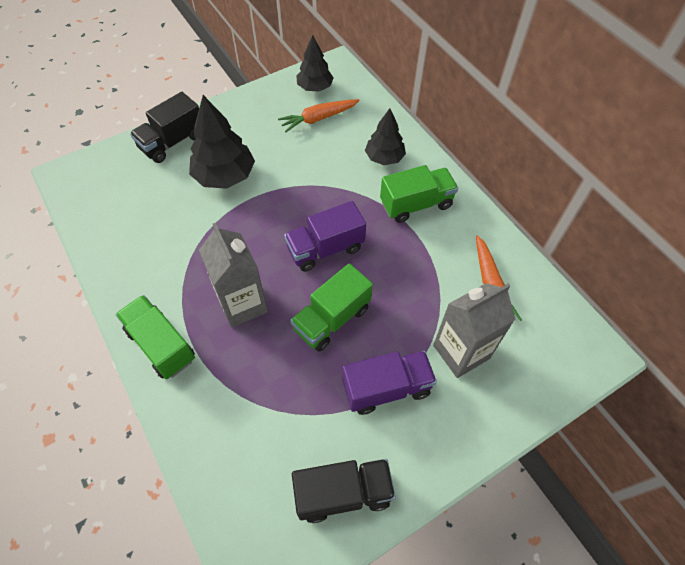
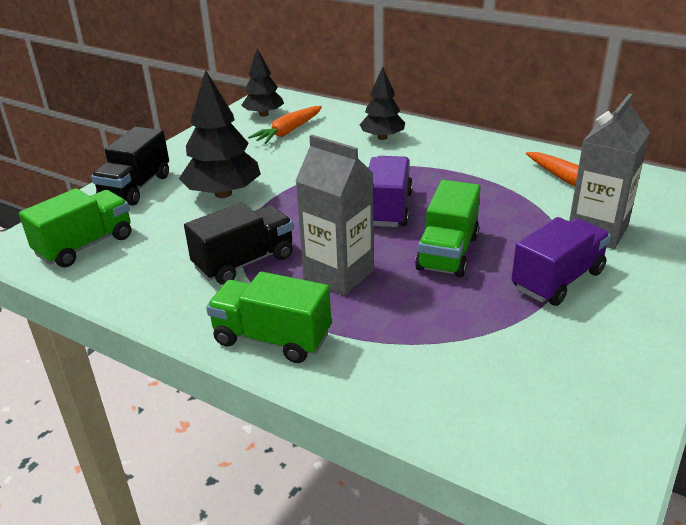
camera: 25 degrees left, 25 degrees down
(325, 249) = (388, 209): purple truck -> purple truck turned 150 degrees clockwise
(343, 493) = (604, 372): black truck -> black truck (244, 262)
(416, 204) = (445, 156): green truck -> green truck (85, 245)

